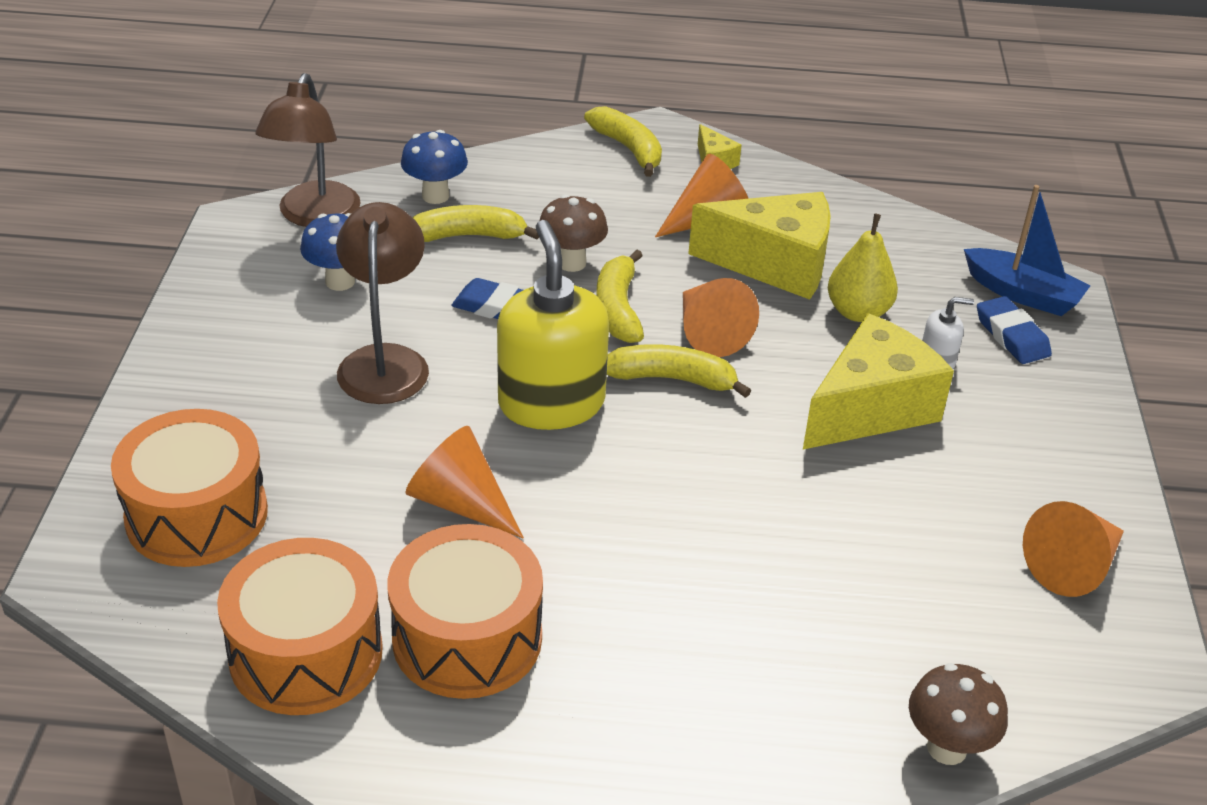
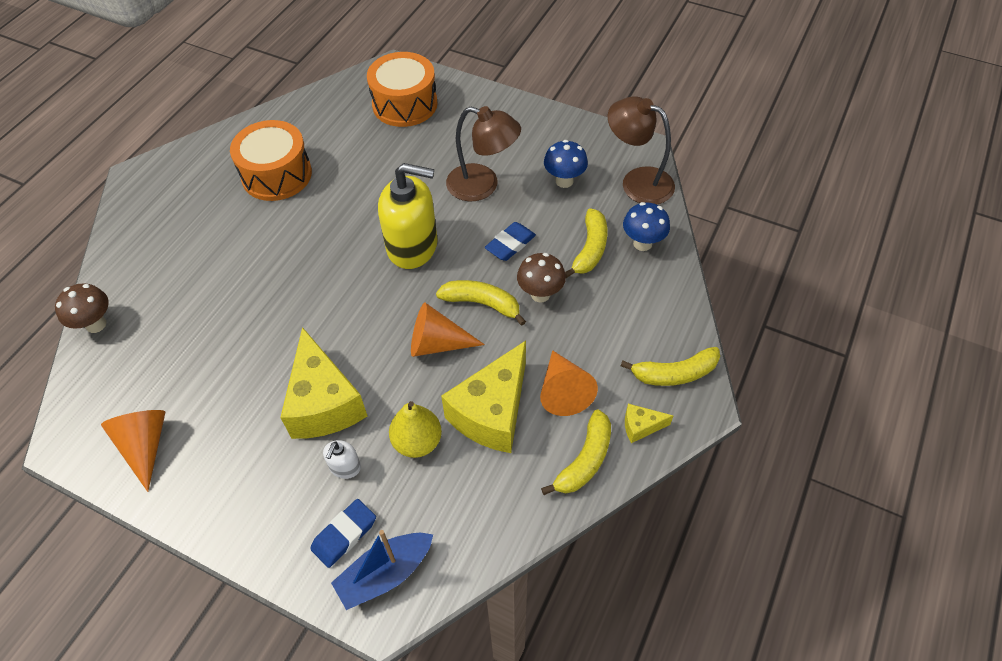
camera: 115 degrees right, 15 degrees up
(306, 653) = (303, 125): orange drum -> none
(461, 503) = (359, 192): orange cone -> none
(672, 379) = (404, 308): yellow banana -> yellow banana (585, 460)
(1011, 336) = (344, 535): blue eraser -> blue eraser turned 45 degrees counterclockwise

